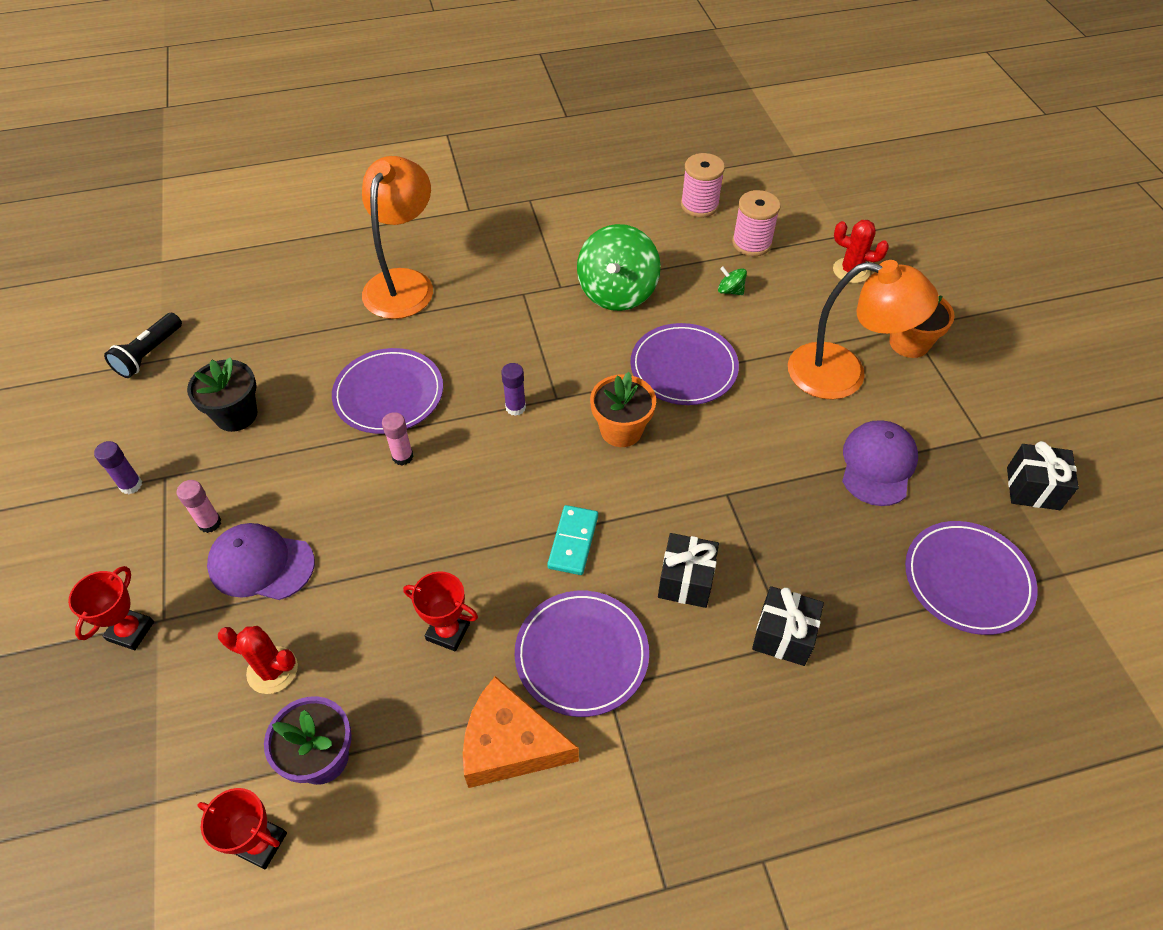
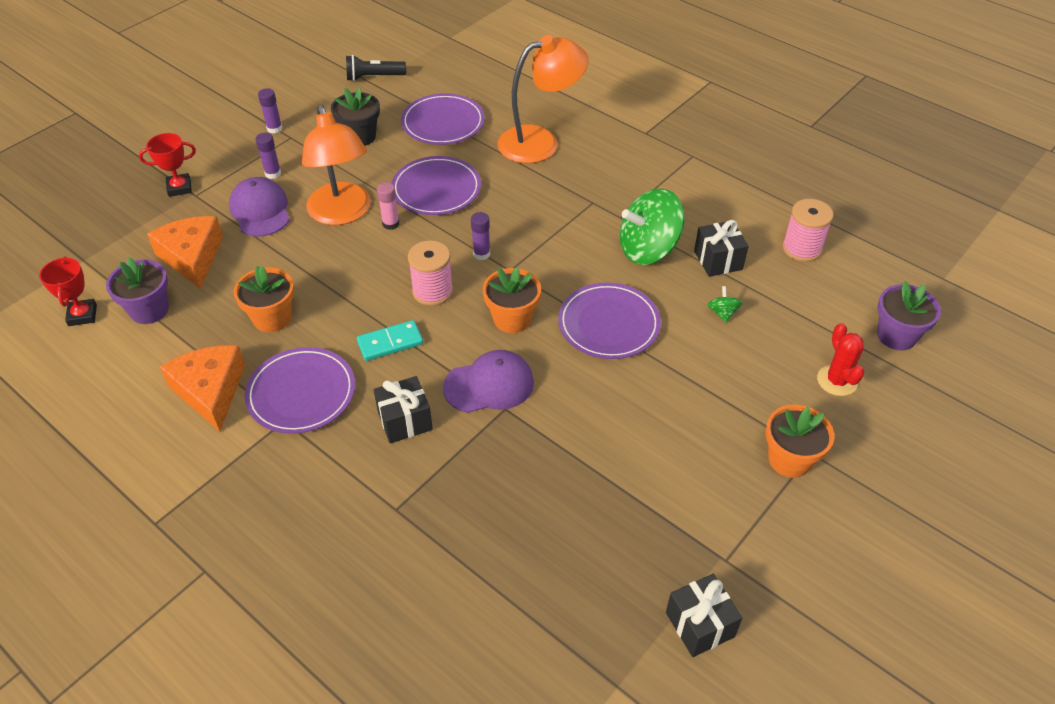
camera: 55 degrees right, 5 degrees down
(210, 523) = (273, 173): pink glue stick -> purple glue stick
(272, 670) = (192, 257): red cactus -> orange cheese
(448, 632) = (272, 318): red trophy -> orange flower pot
(751, 243) = (794, 301): pink spool -> pink spool (432, 291)
(783, 635) = (399, 502): black gift -> black gift (718, 260)
(831, 213) = (896, 336): none -> purple flower pot
(843, 374) = (703, 427): orange lamp -> orange lamp (342, 213)
(878, 465) = (622, 494): purple cap -> purple cap (489, 385)
(967, 579) = (550, 609): purple plate -> purple plate (443, 123)

